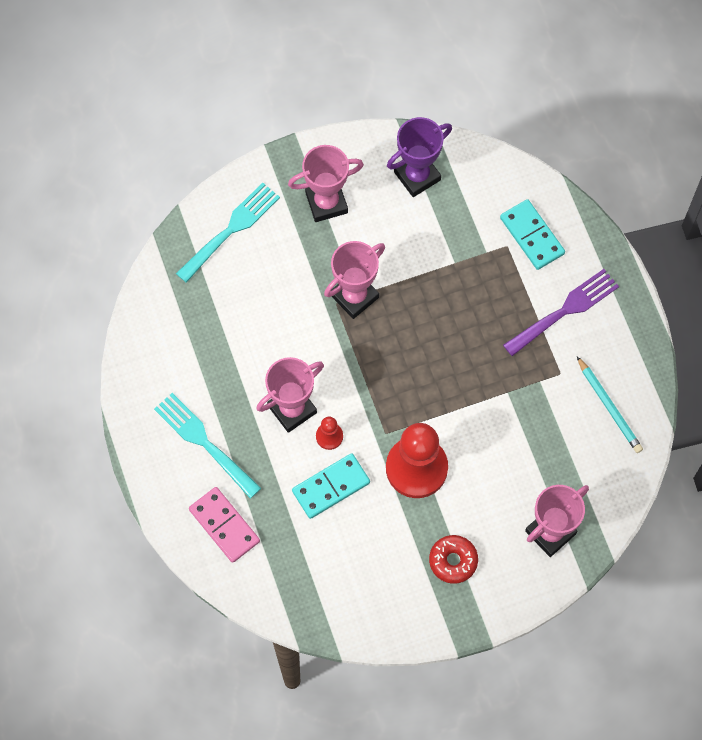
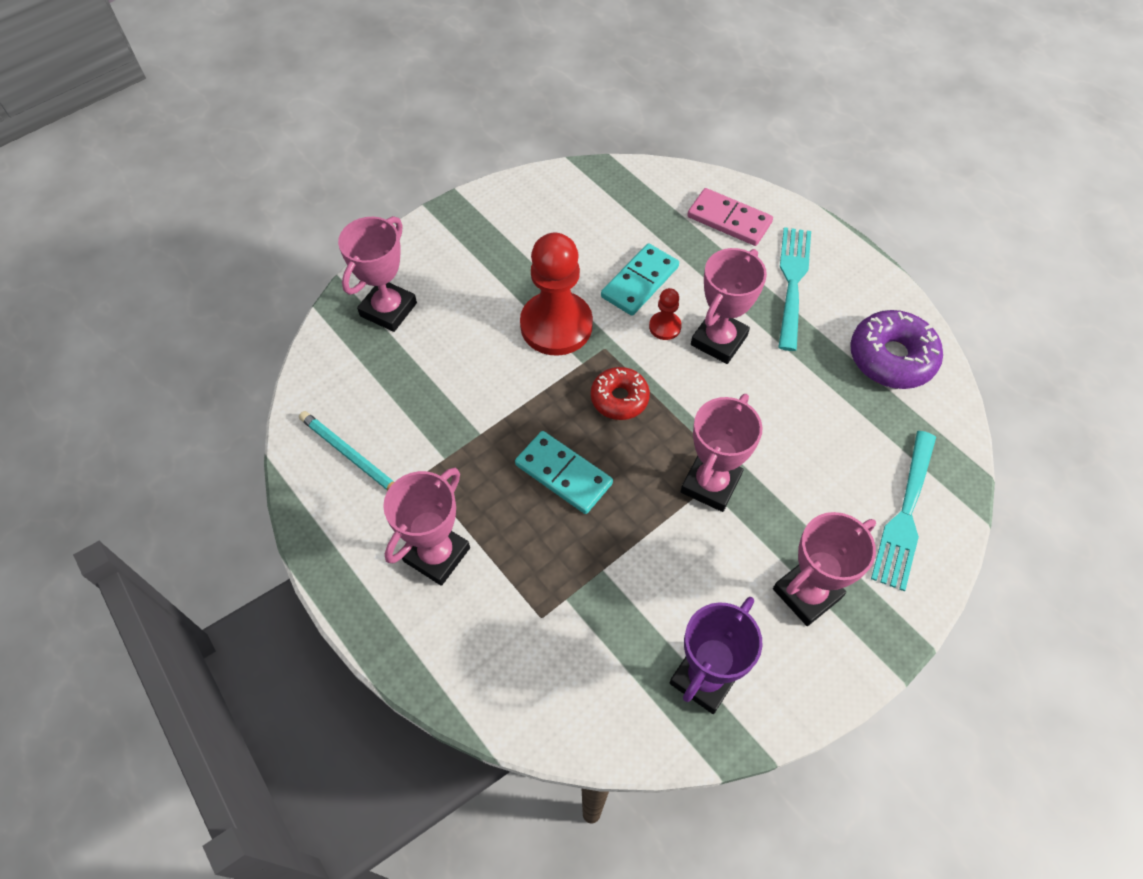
camera: 160 degrees right, 10 degrees down
(166, 347) = (891, 358): none -> purple donut
(204, 442) = (792, 282): turquoise fork -> turquoise fork turned 105 degrees counterclockwise
(453, 561) = (485, 256): red donut -> red donut (619, 398)
(532, 236) = (511, 644): turquoise domino -> turquoise domino (563, 474)
(565, 311) = (436, 554): purple fork -> pink trophy

